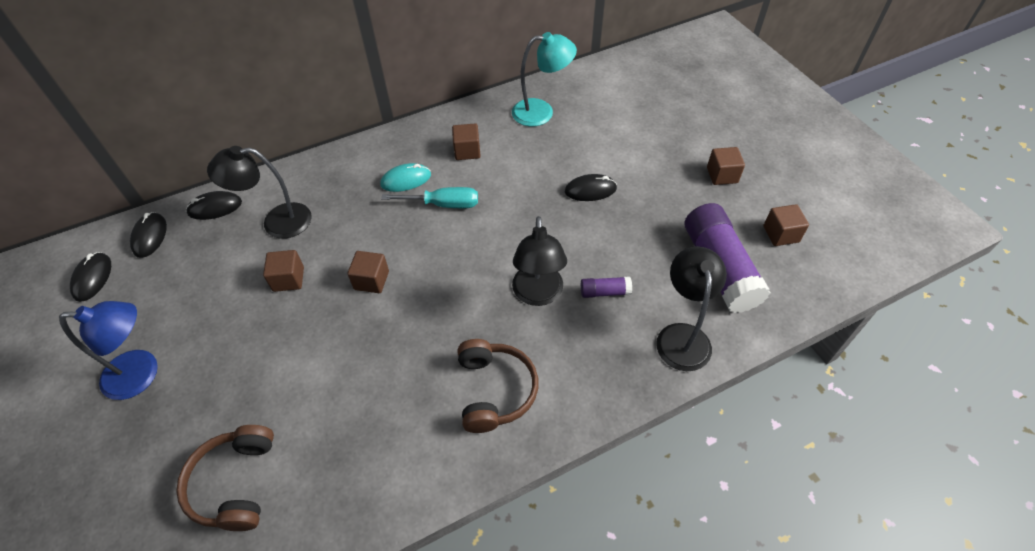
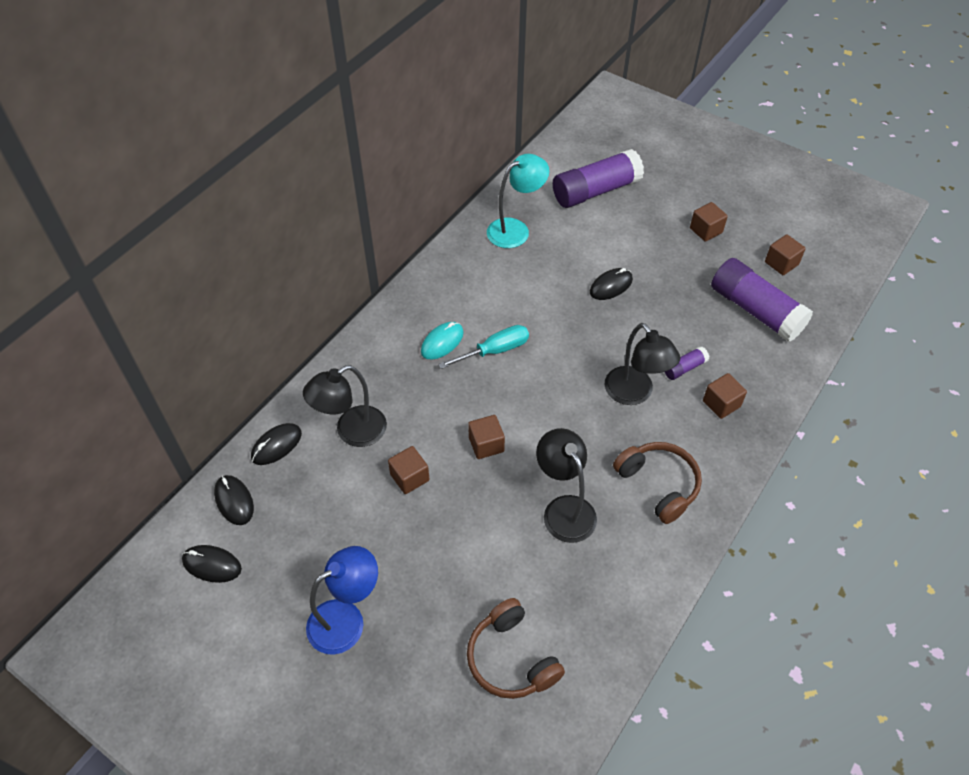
camera: 30 degrees left, 0 degrees up
(92, 278) = (212, 565): black mouse -> black mouse turned 45 degrees counterclockwise
(467, 151) = (477, 292): brown cube -> brown cube (721, 404)
(639, 105) = (595, 191): none -> purple glue stick
(682, 336) = (765, 377): black lamp -> black lamp (564, 509)

